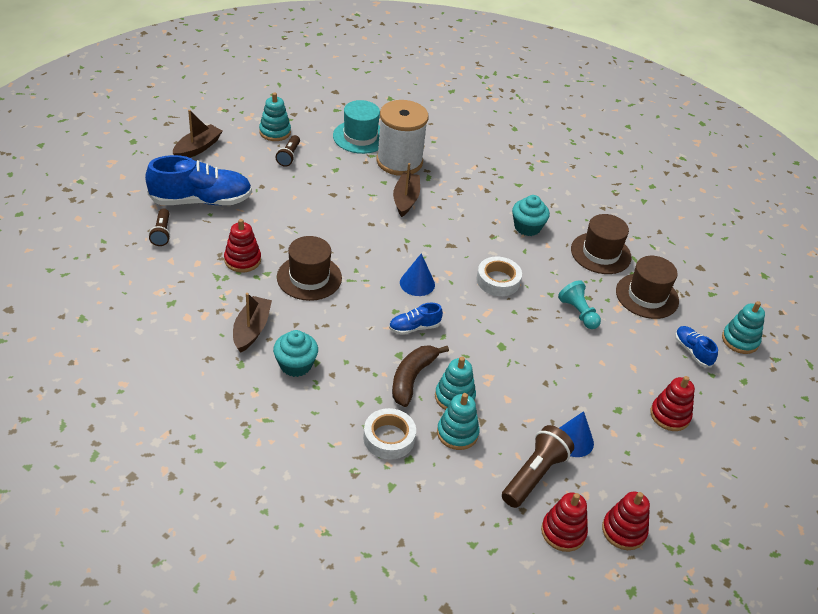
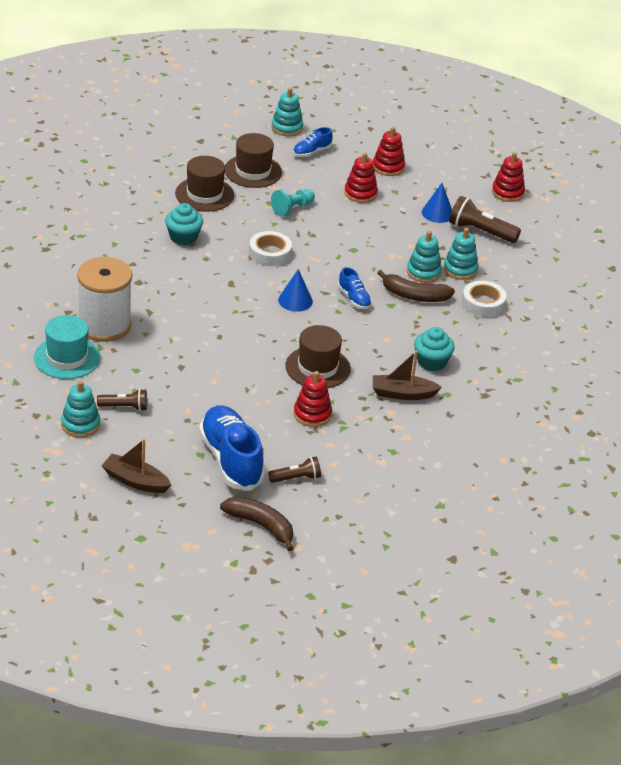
camera: 100 degrees left, 5 degrees down
(114, 202) = (261, 526): none -> brown banana
(405, 200) = (170, 316): brown boat -> none
(563, 532) = (523, 219): red stacking toy -> red stacking toy (360, 193)

